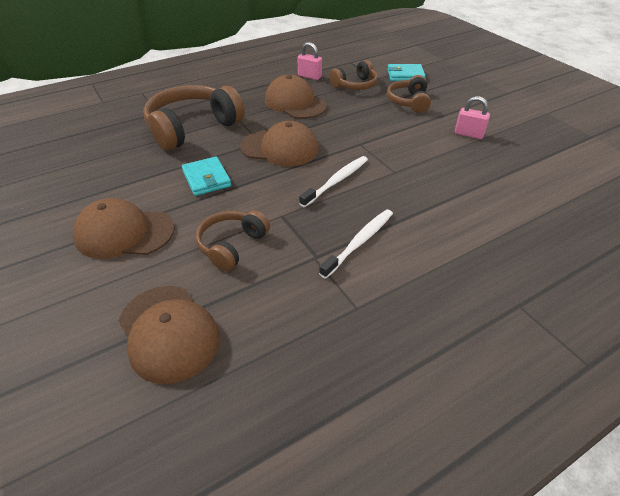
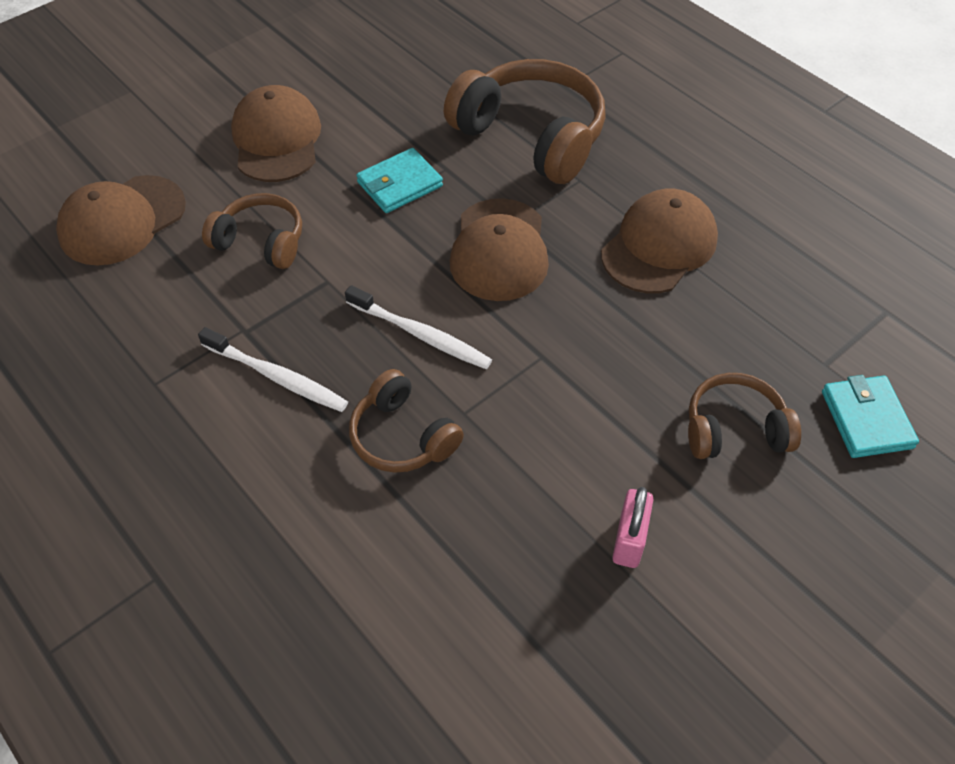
camera: 80 degrees right, 10 degrees up
(309, 76) = (779, 251): pink padlock -> none
(355, 85) = (772, 330): brown headphones -> brown headphones (402, 436)

